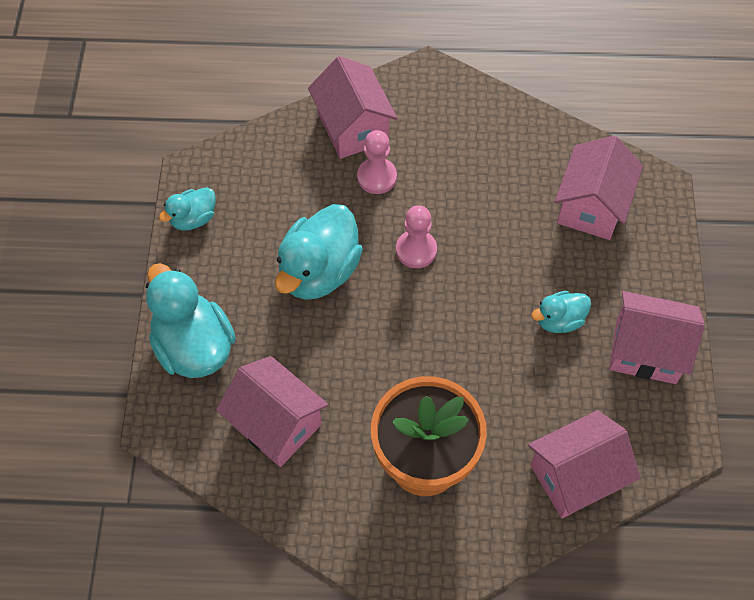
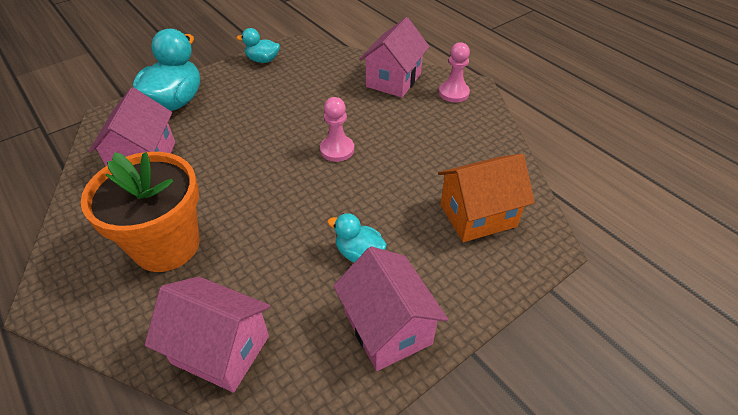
camera: 50 degrees right, 15 degrees down
(319, 271) = (276, 119): turquoise duck -> none
(377, 177) = (371, 106): pink pawn -> pink pawn (453, 93)
(591, 206) = (478, 215): pink house -> orange house

